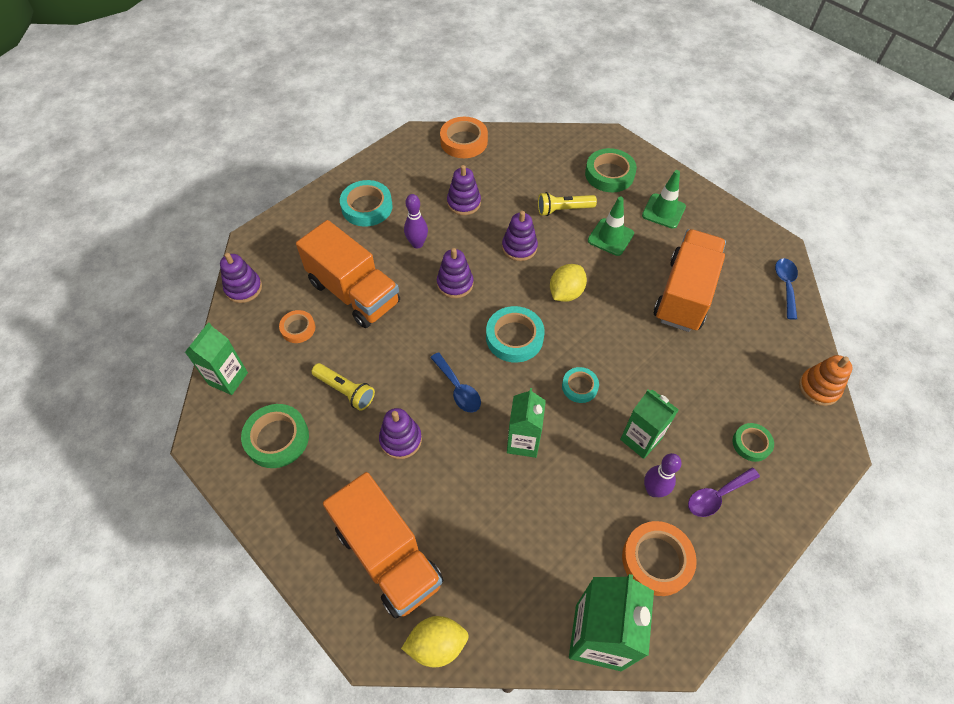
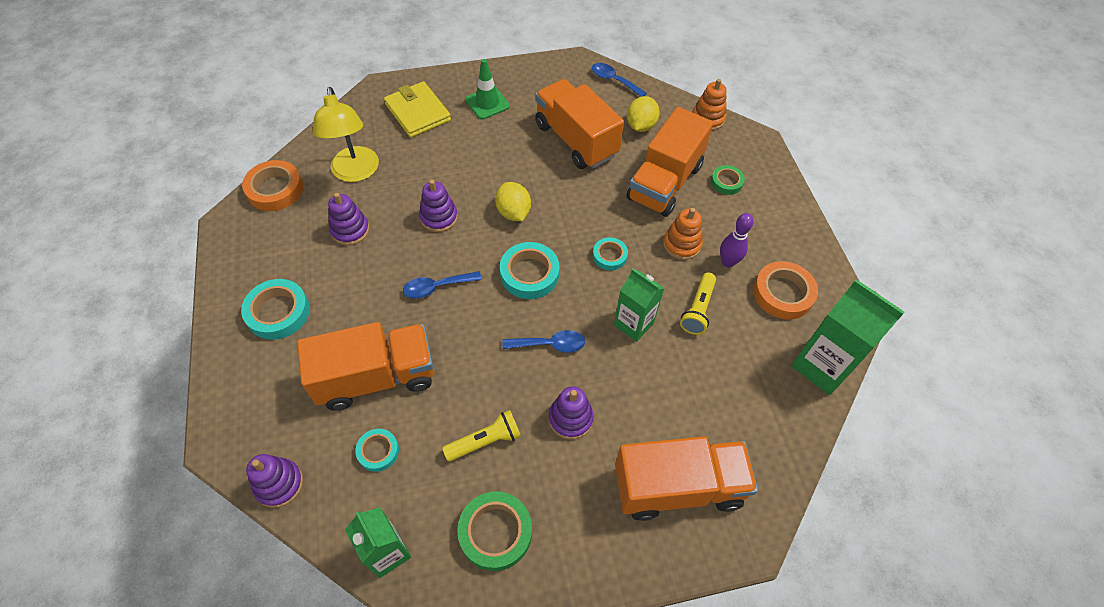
camera: 60 degrees left, 0 degrees up
(298, 328) = (378, 451): orange tape -> turquoise tape
(417, 244) = (364, 293): purple bowling pin -> none
(437, 644) = (775, 487): yellow lemon -> yellow lemon (640, 126)
(455, 284) = (437, 287): purple stacking toy -> blue spoon
(517, 174) = (355, 172): none -> yellow lamp
(563, 209) = (426, 164): yellow flashlight -> yellow flashlight (697, 309)
(609, 174) = (418, 112): green tape -> yellow wallet
(610, 237) = (483, 151): green traffic cone -> none
(640, 439) = (681, 244): green carton -> orange stacking toy
(701, 389) = (664, 182): none -> orange truck
(717, 496) = (754, 227): purple spoon -> none

